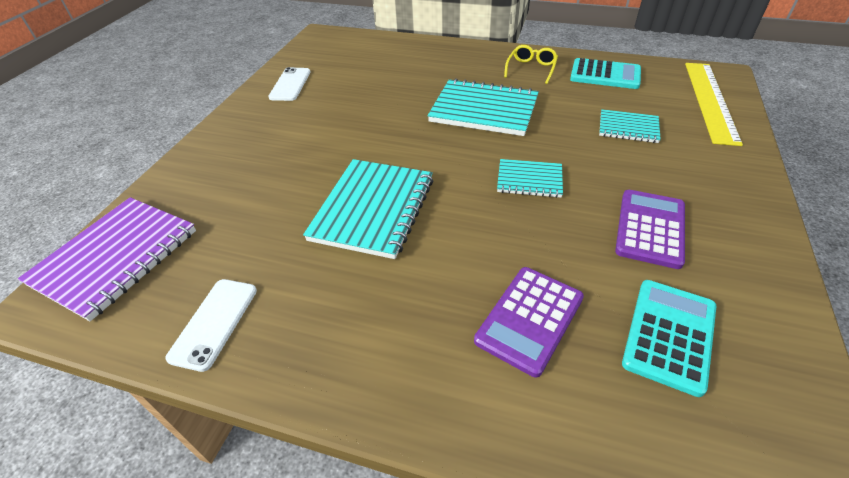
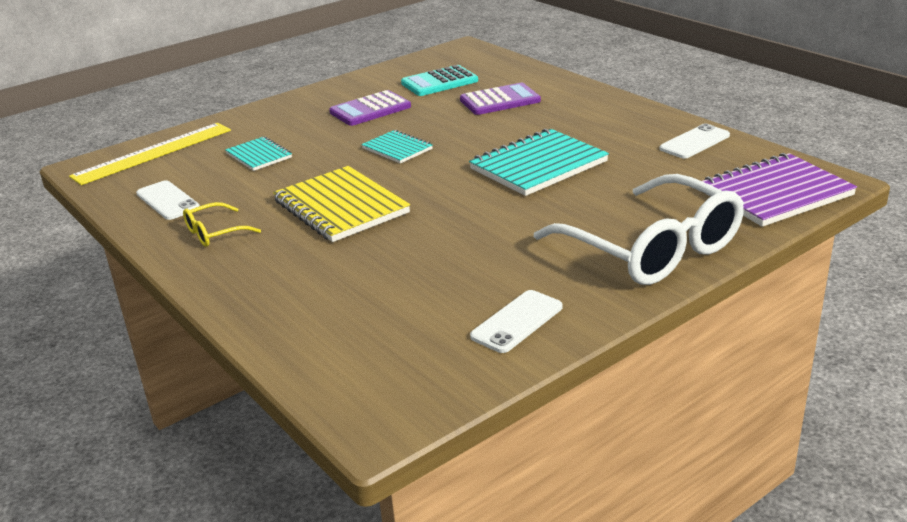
camera: 145 degrees left, 15 degrees down
(225, 155) = (652, 249): none -> white glasses
(484, 110) = (341, 207): turquoise notebook -> yellow notebook
(605, 75) = (168, 201): turquoise calculator -> white phone

